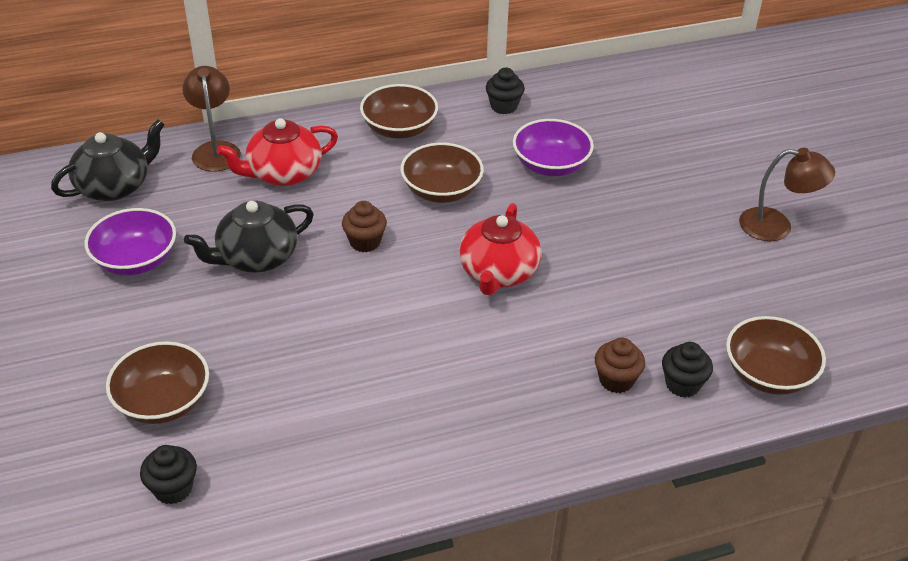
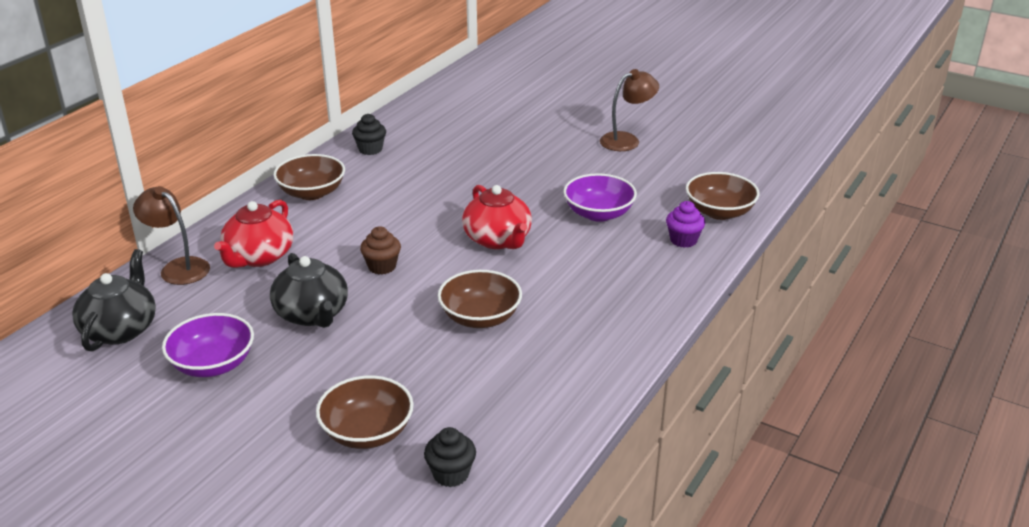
camera: 40 degrees left, 10 degrees down
(256, 257) = (312, 314): black teapot -> black teapot turned 45 degrees counterclockwise
(441, 190) = (394, 214): brown bowl -> brown bowl (480, 317)
(550, 165) = (449, 168): purple bowl -> purple bowl (598, 213)
(616, 380) = (645, 257): brown cupcake -> none
(682, 384) = (683, 240): black cupcake -> purple cupcake

